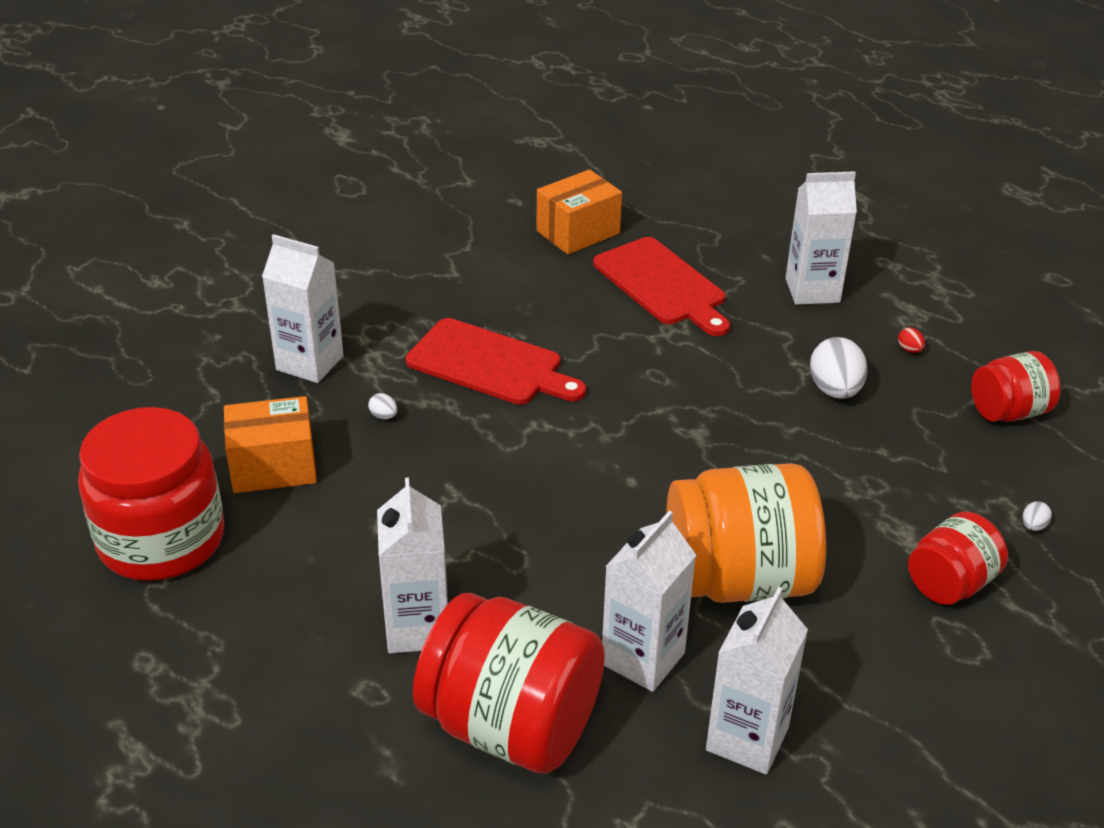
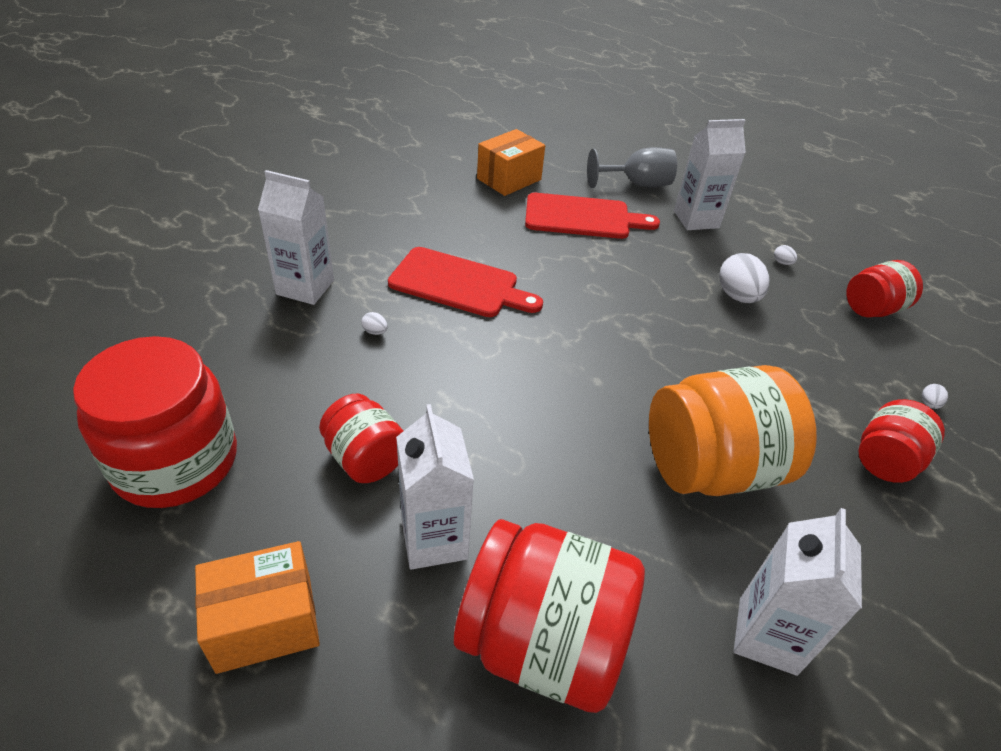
camera: 10 degrees left, 5 degrees up
(273, 467) = (280, 383): orange box -> orange box (265, 623)
(356, 548) = (365, 458): none -> red jar
(643, 658) = (650, 555): white carton -> none
(662, 285) = (582, 217): red cutting board -> red cutting board turned 45 degrees counterclockwise
(746, 241) = (637, 184): none -> grey goblet
(909, 350) = (782, 262): red egg -> white egg

